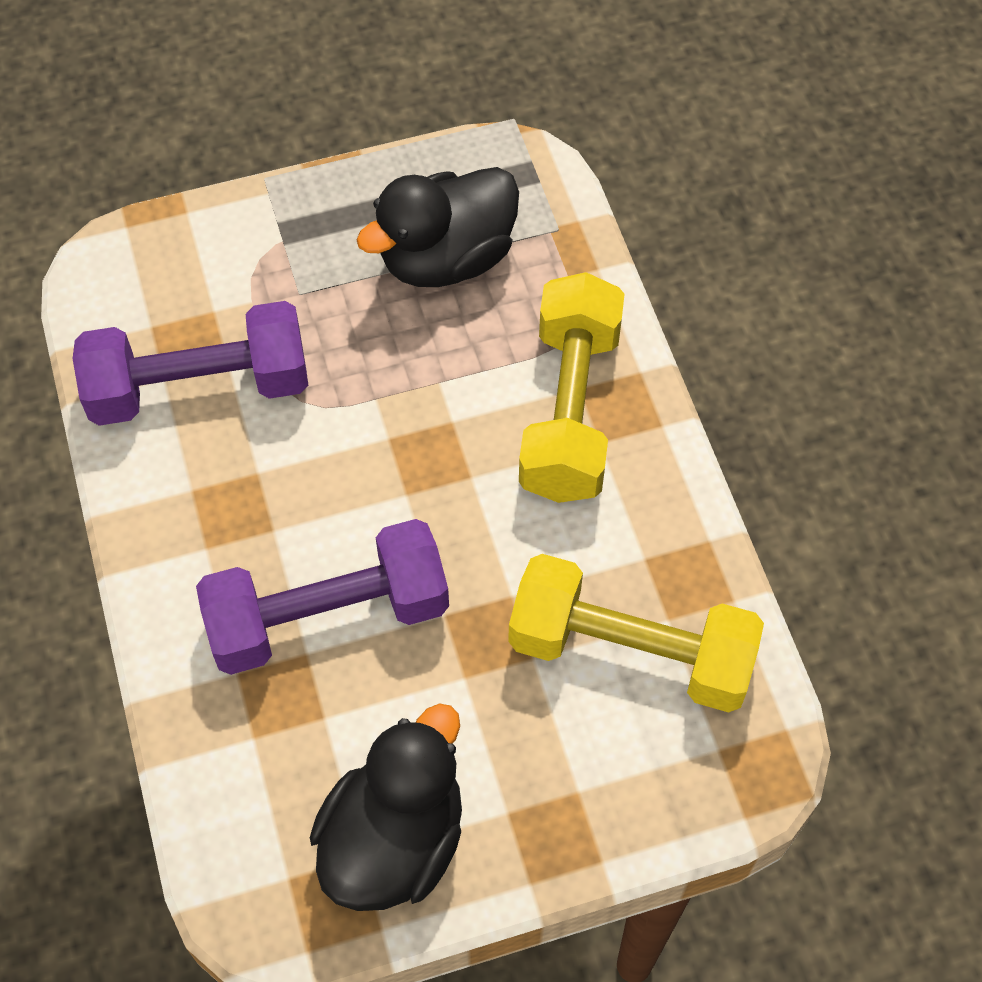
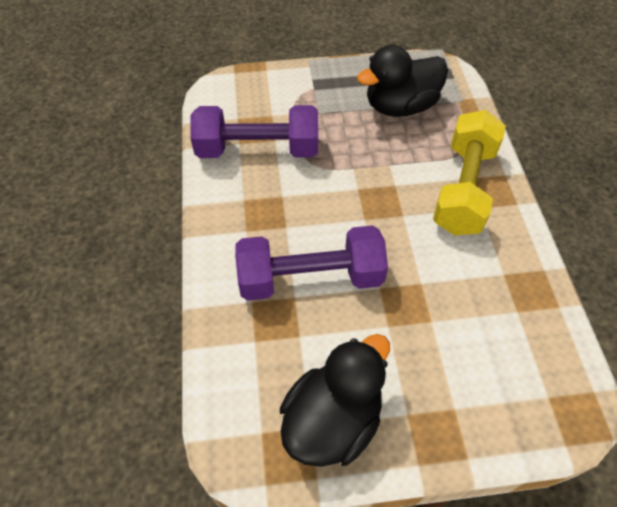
camera: 10 degrees right, 5 degrees down
(630, 651) = (493, 327): yellow dumbbell -> none

